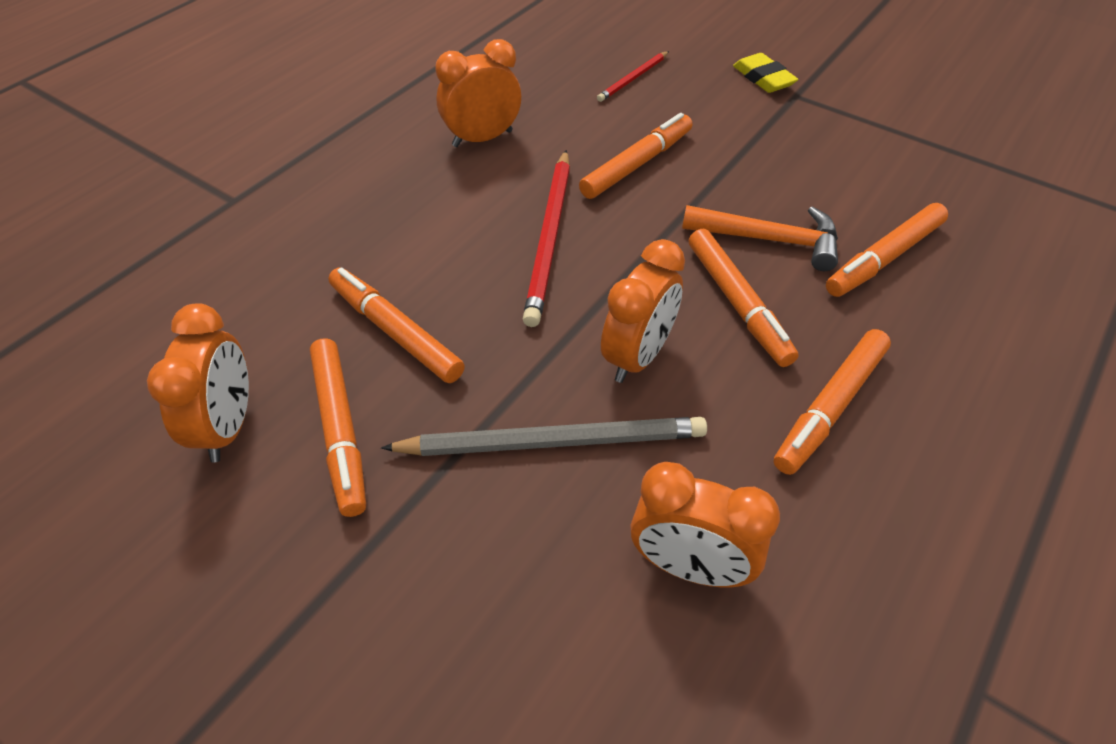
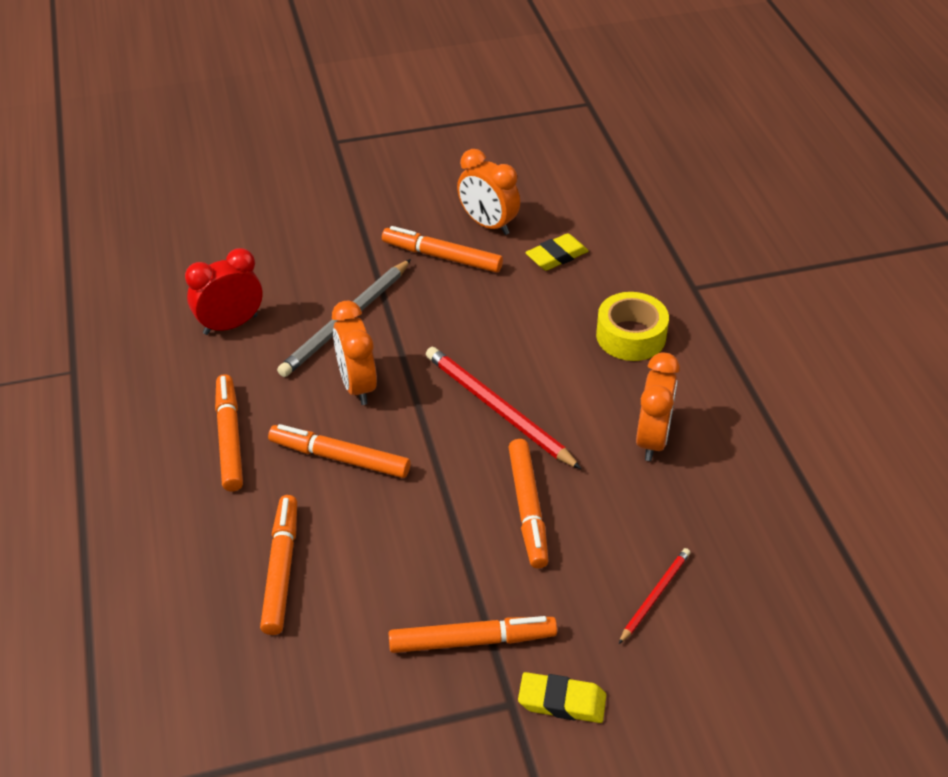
camera: 130 degrees right, 5 degrees down
(254, 324) = (556, 256): none -> yellow eraser
(353, 206) = (631, 336): none -> yellow tape
(395, 332) = (489, 303): orange marker -> orange marker (472, 641)
(633, 78) = (655, 596): red pencil -> red pencil turned 45 degrees clockwise
(689, 566) = (230, 325): orange clock -> red clock
(770, 240) = (369, 521): orange hammer -> none

